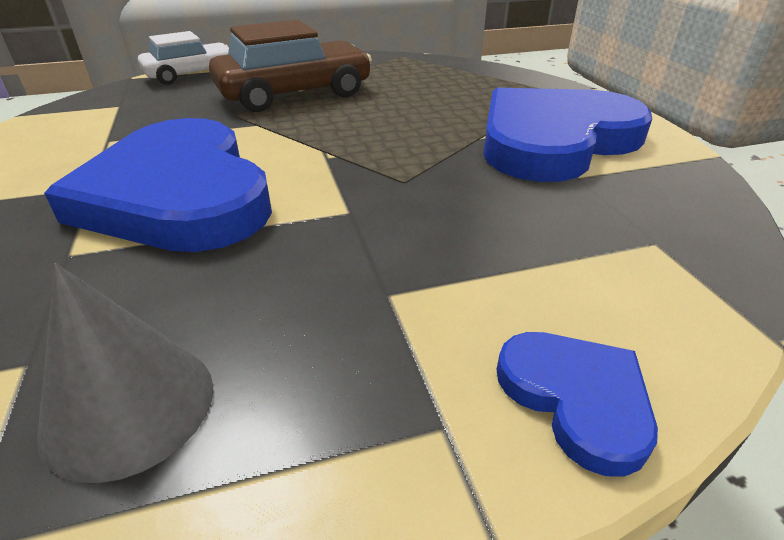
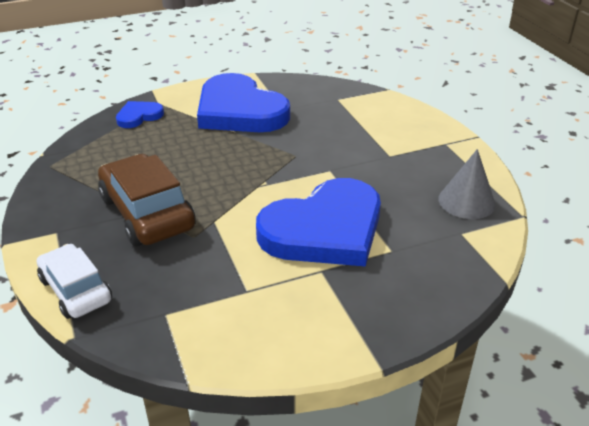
camera: 95 degrees left, 0 degrees up
(576, 398) = (425, 122): blue heart -> blue heart (139, 116)

